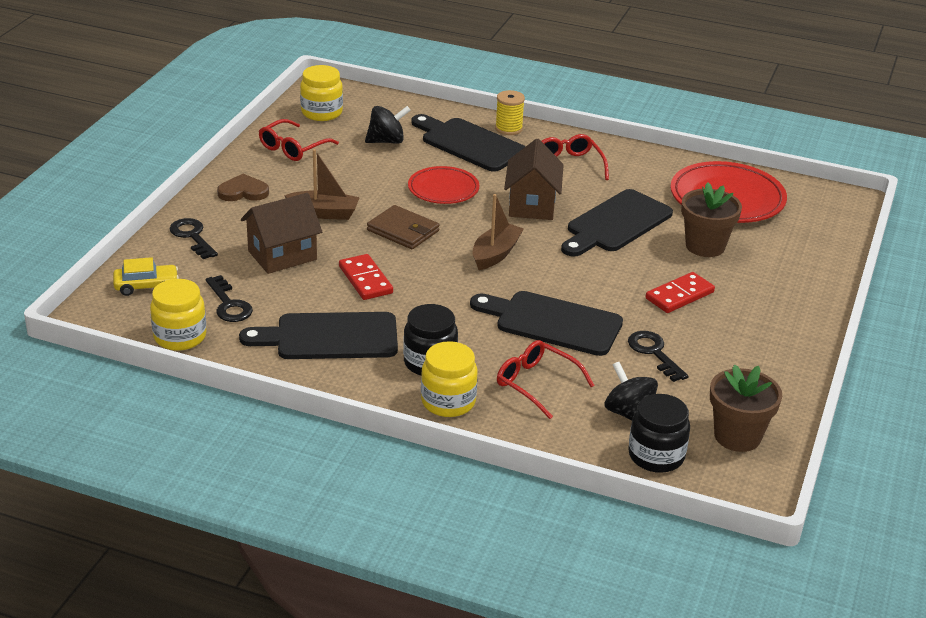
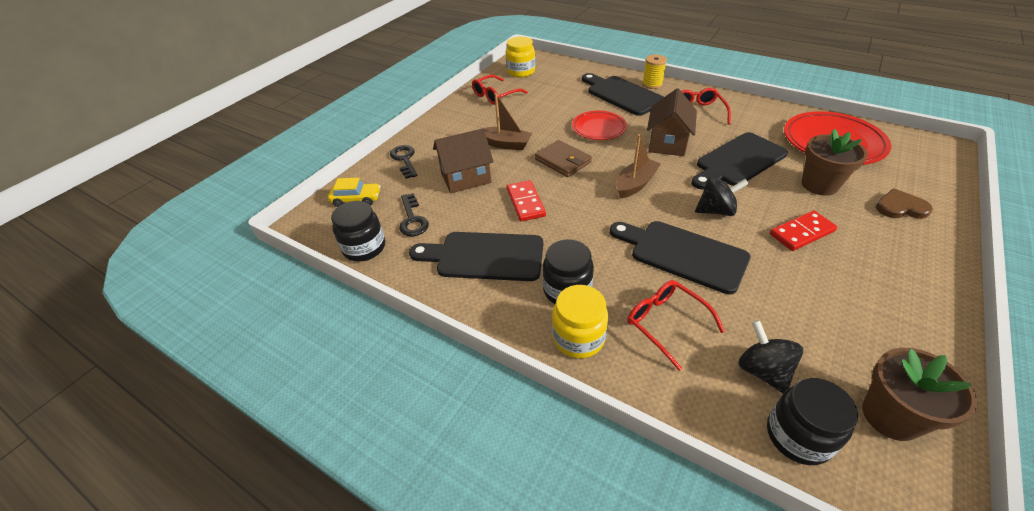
camera: 15 degrees right, 10 degrees up
(180, 337) = (364, 248): yellow jar -> black jar
(243, 192) = (452, 126): brown heart -> brown heart (900, 207)
(386, 141) = (562, 92): black spinning top -> black spinning top (716, 211)
(654, 353) = (783, 295): black key -> none

